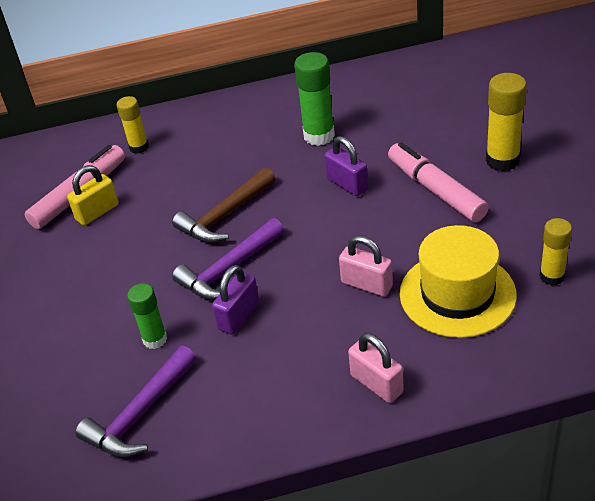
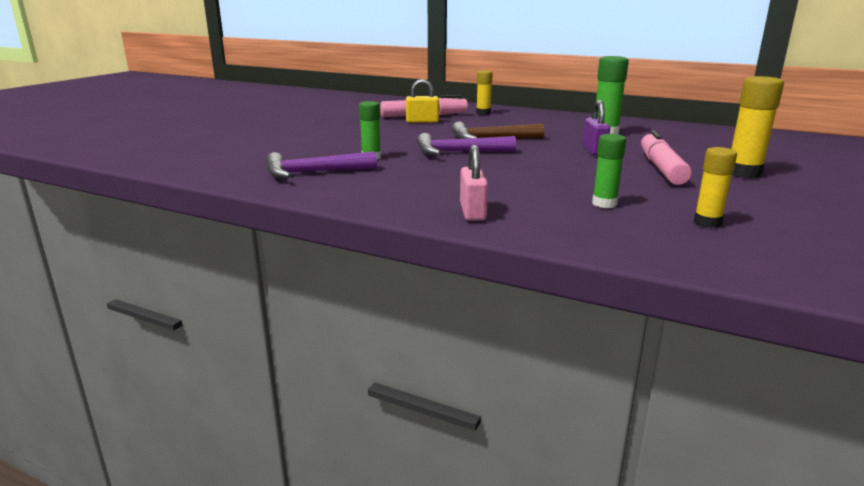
camera: 35 degrees right, 20 degrees down
(239, 316) = (433, 165): purple padlock -> none
(366, 284) = (539, 181): pink padlock -> none
(457, 294) = (604, 204): yellow hat -> green glue stick

